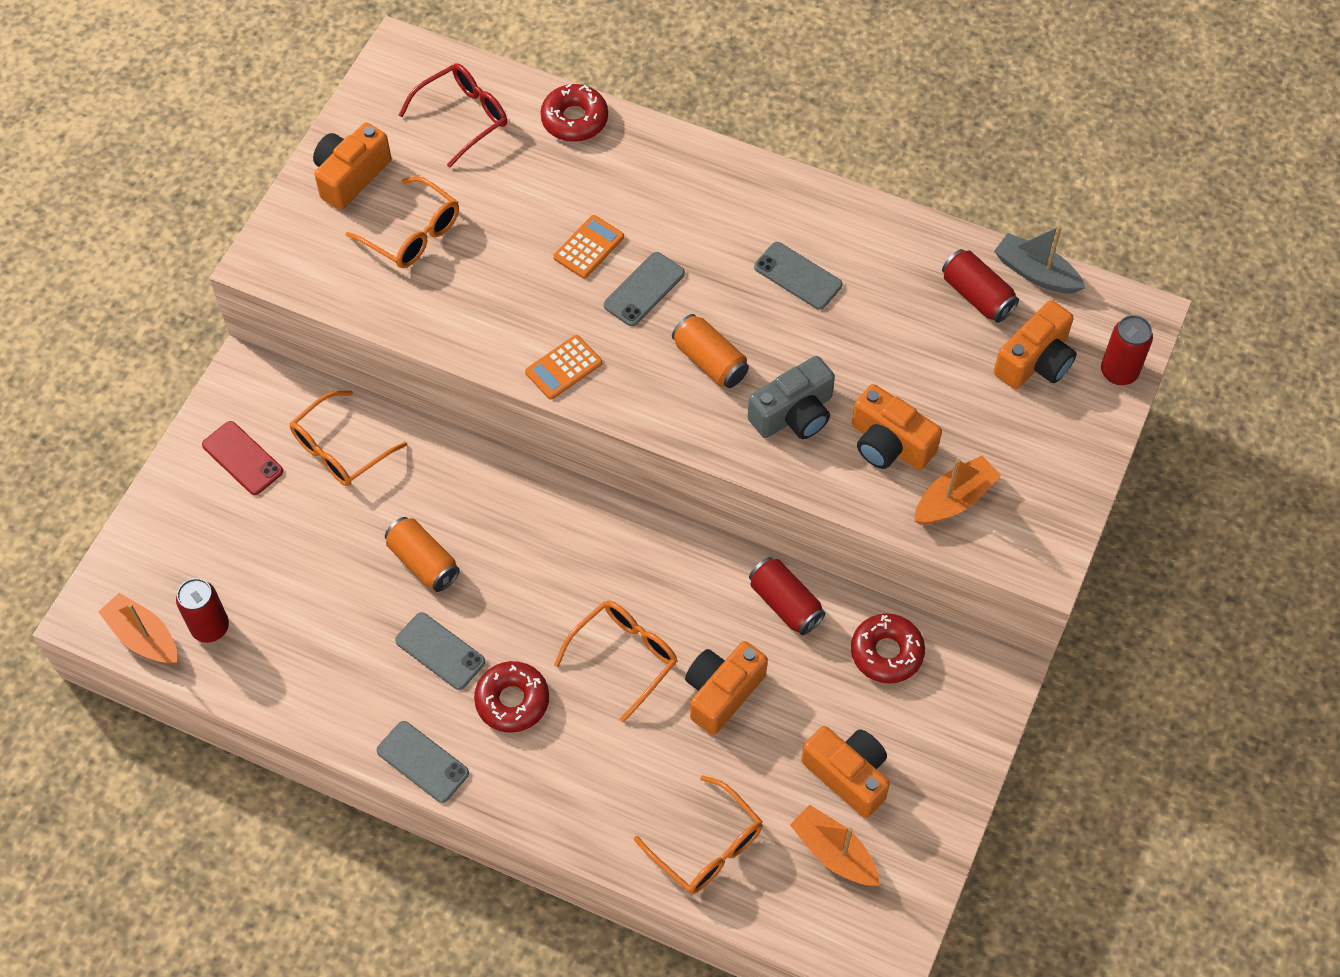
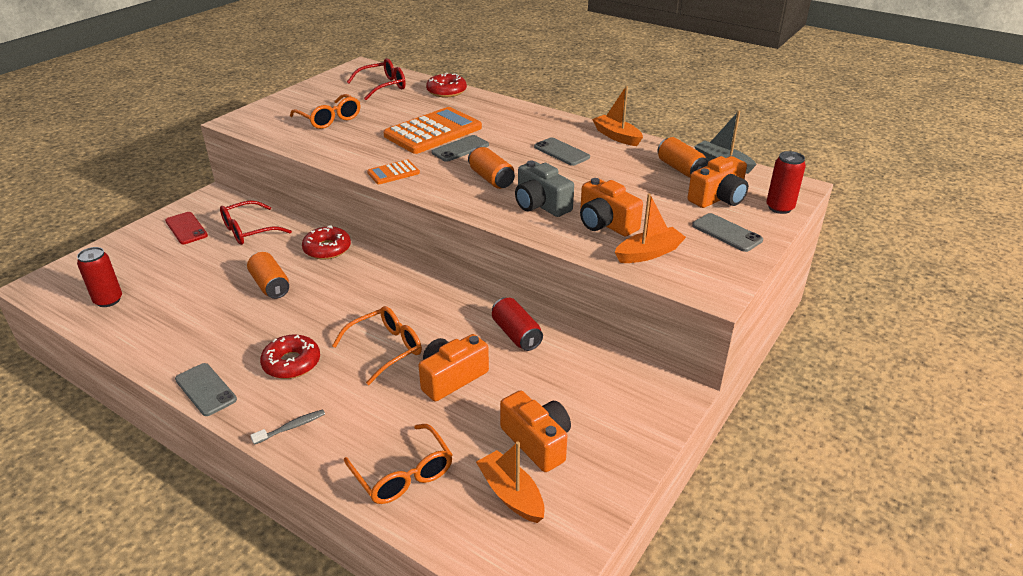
camera: 10 degrees right, 25 degrees down
(143, 637) = (61, 300): orange boat -> orange boat (617, 136)
(340, 449) = (248, 231): orange glasses -> red glasses
(351, 176) = (307, 99): orange camera -> none
(440, 651) = (255, 330): grey phone -> grey phone (726, 233)
(554, 802) = (291, 427): none -> grey toothbrush
(588, 247) = (433, 132): orange calculator -> orange calculator, size x2.06
(794, 414) = (540, 205): grey camera -> grey camera turned 75 degrees clockwise
(886, 652) = (587, 370): red donut -> red donut (327, 249)
(977, 296) = (680, 169): red can -> orange can

